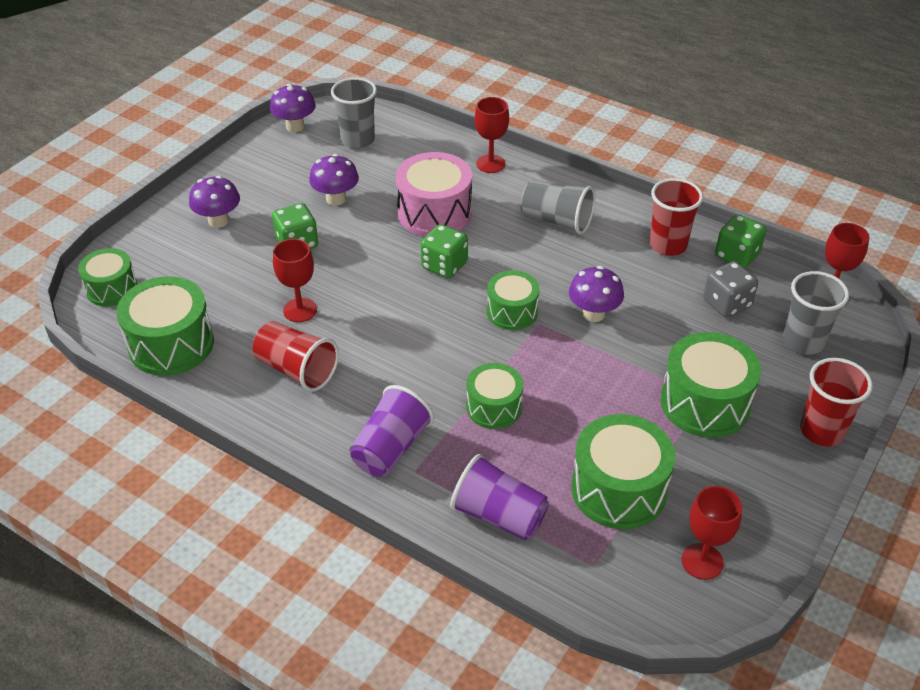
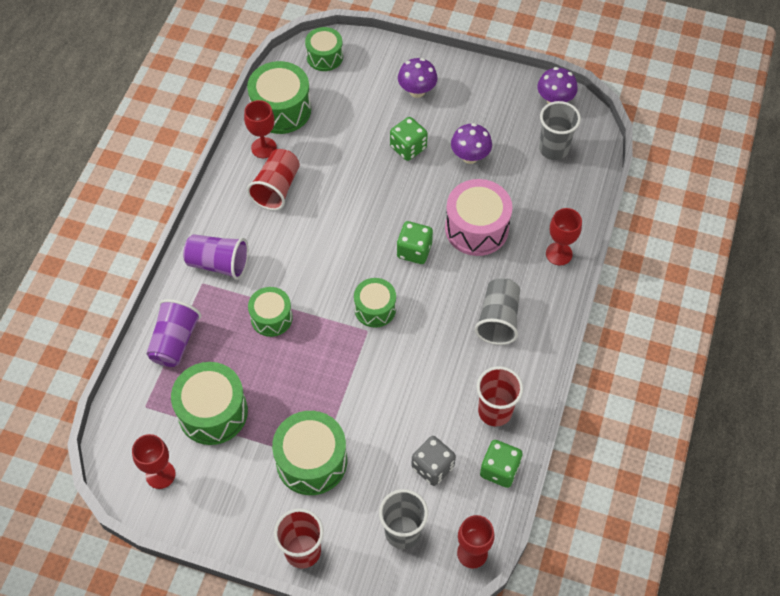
camera: 75 degrees right, 15 degrees up
(300, 310) = (336, 172): red goblet -> red goblet (264, 148)
(593, 314) = (389, 367): purple mushroom -> none

